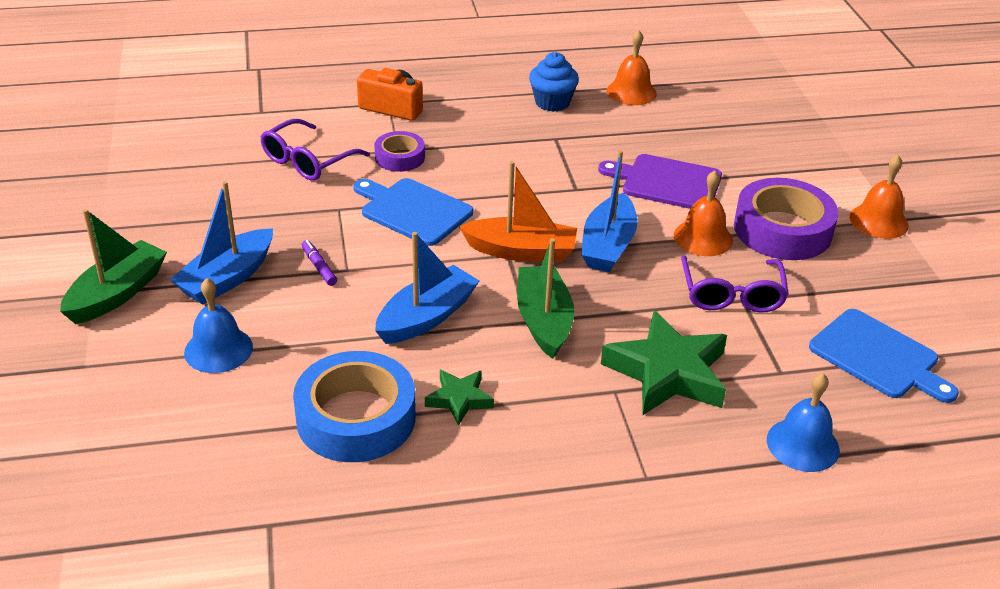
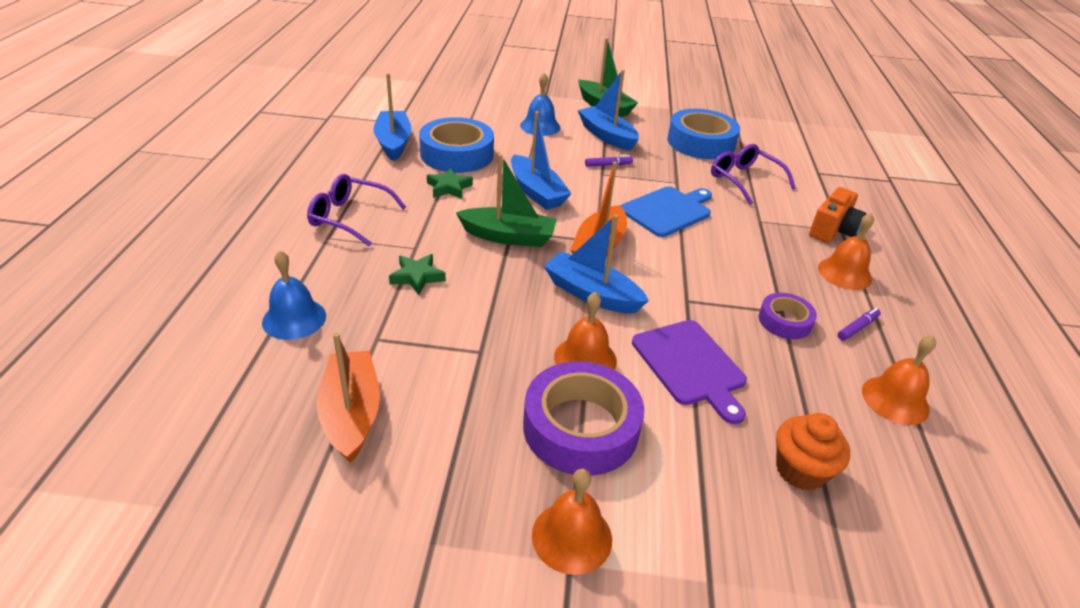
camera: 105 degrees right, 0 degrees up
(213, 196) = (701, 142): none -> blue tape
(351, 503) = (393, 143): none -> blue boat
(400, 157) = (748, 219): purple tape -> purple tape (784, 321)
(470, 104) = (844, 273): none -> orange bell
(552, 102) = (857, 328): blue cupcake -> purple marker
(667, 182) = (690, 365): purple cutting board -> purple cutting board turned 120 degrees clockwise
(667, 373) = (417, 277): green star -> green star, size x0.52
(731, 294) = (492, 347): purple glasses -> purple glasses (350, 217)
(737, 133) = (800, 470): none -> orange cupcake
(878, 357) = (351, 414): blue cutting board -> orange boat

